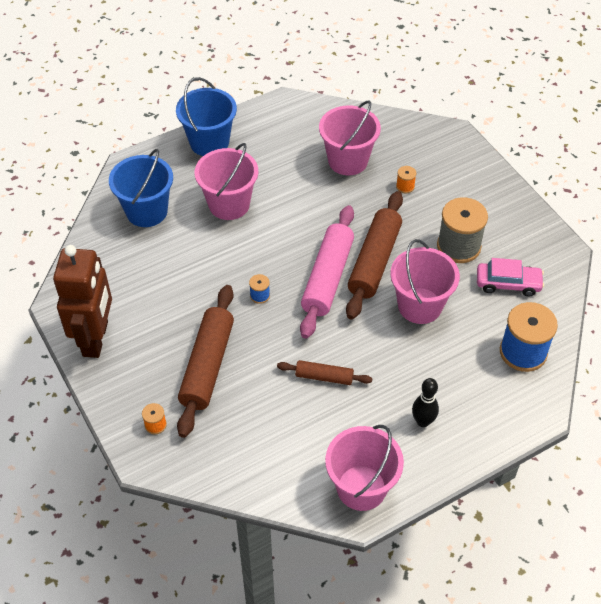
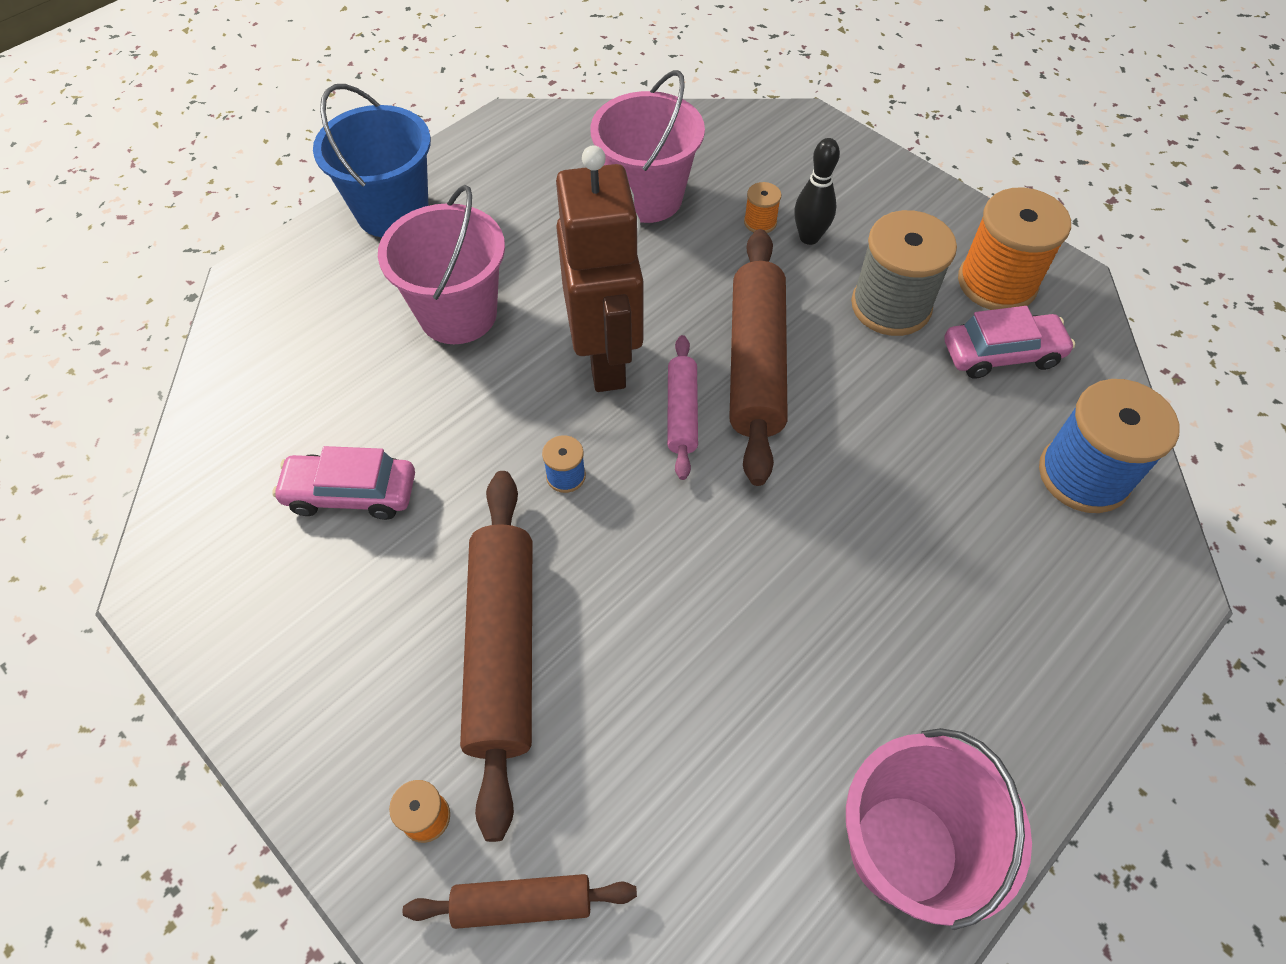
camera: 15 degrees left, 5 degrees up
(96, 339) = (254, 646): brown robot -> brown robot (606, 359)
(147, 211) = (304, 358): blue bucket -> none
(155, 281) = (351, 493): none -> pink car
(324, 377) = (742, 615): brown rolling pin -> brown rolling pin (522, 903)
(327, 277) = (681, 413): pink rolling pin -> pink rolling pin, size x0.53
(419, 306) = (867, 429): pink bucket -> none
(423, 421) = (965, 663): black bowling pin -> black bowling pin (809, 237)
(523, 246) = (997, 283): none -> orange spool

